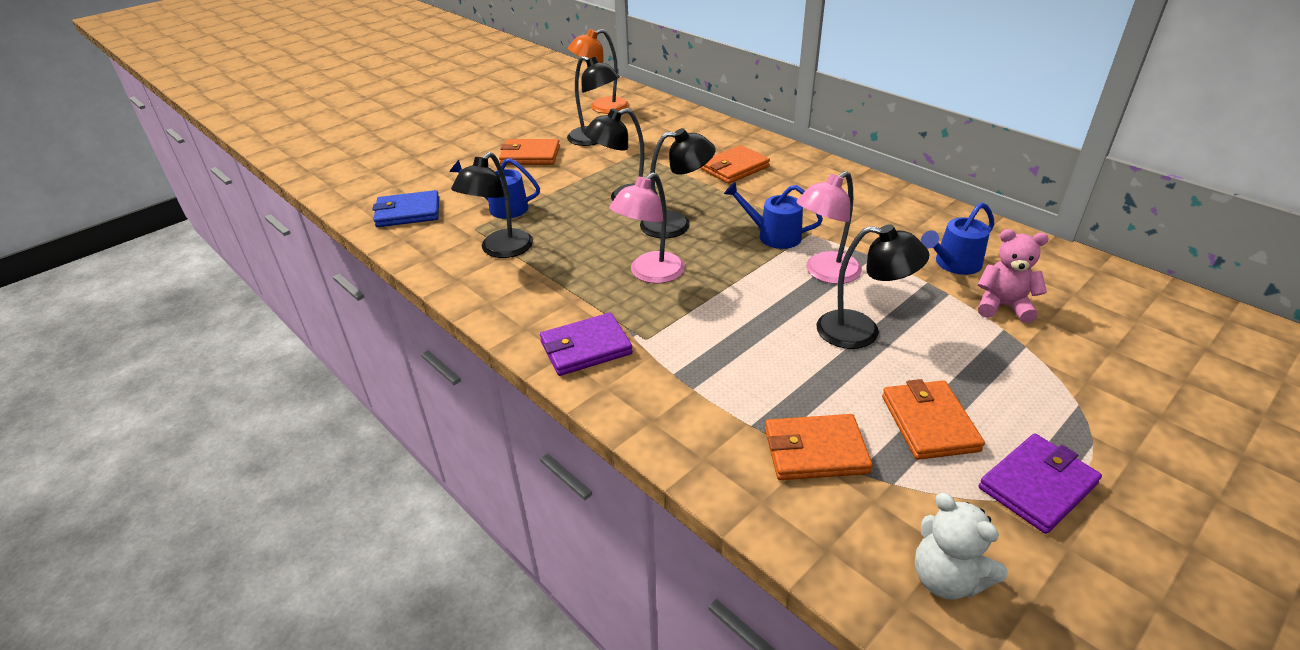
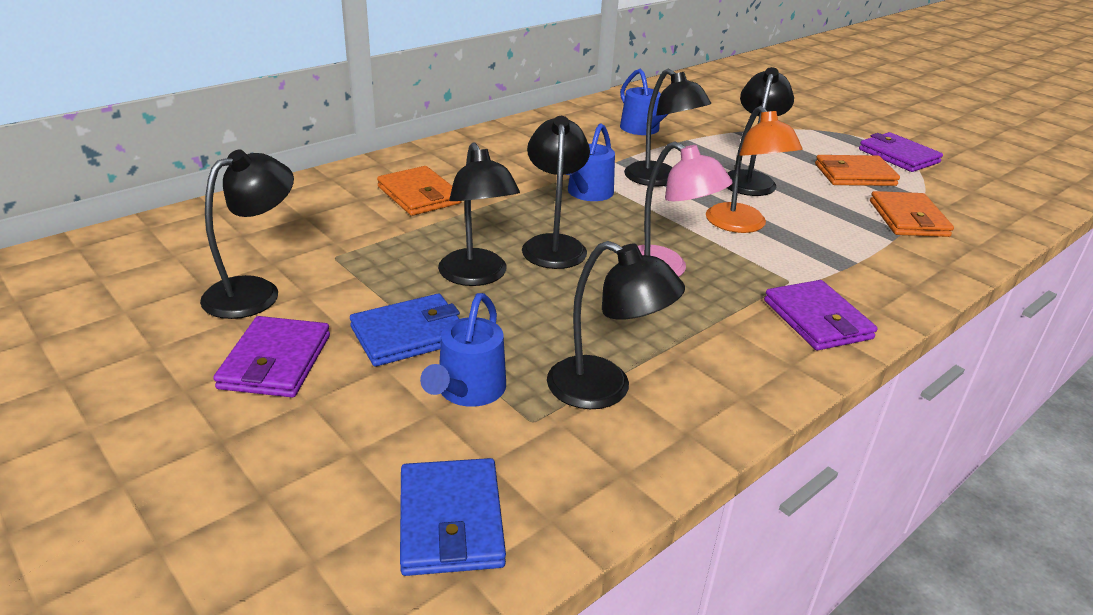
camera: 90 degrees left, 5 degrees down
(530, 155) = (275, 361): orange wallet -> purple wallet
(555, 185) = (409, 334): none -> blue wallet
(601, 107) = (121, 279): orange lamp -> orange lamp (742, 225)
(825, 273) = (659, 180): pink lamp -> black lamp
(946, 578) = (997, 196): white teddy bear -> none
(1003, 306) = (703, 126): pink teddy bear -> none

